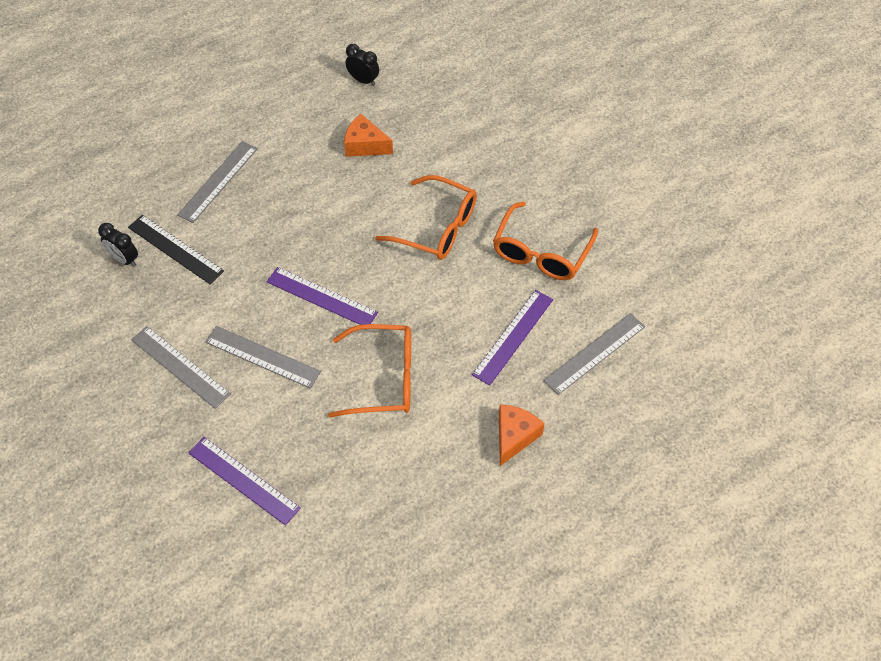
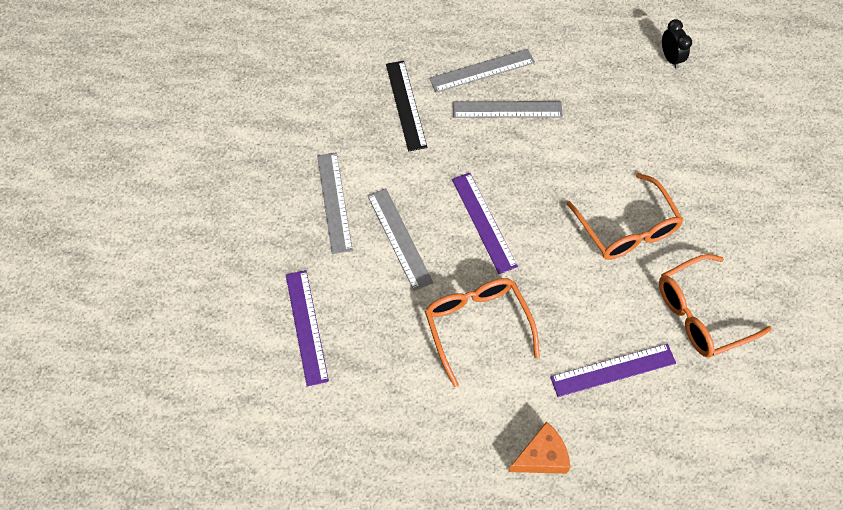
camera: 40 degrees right, 5 degrees up
(124, 259) = (363, 88): black clock -> none
(365, 145) = (625, 116): orange cheese -> none
(384, 378) = (477, 325): orange glasses -> orange glasses turned 150 degrees counterclockwise
(595, 353) = (673, 438): grey ruler -> grey ruler (507, 109)

